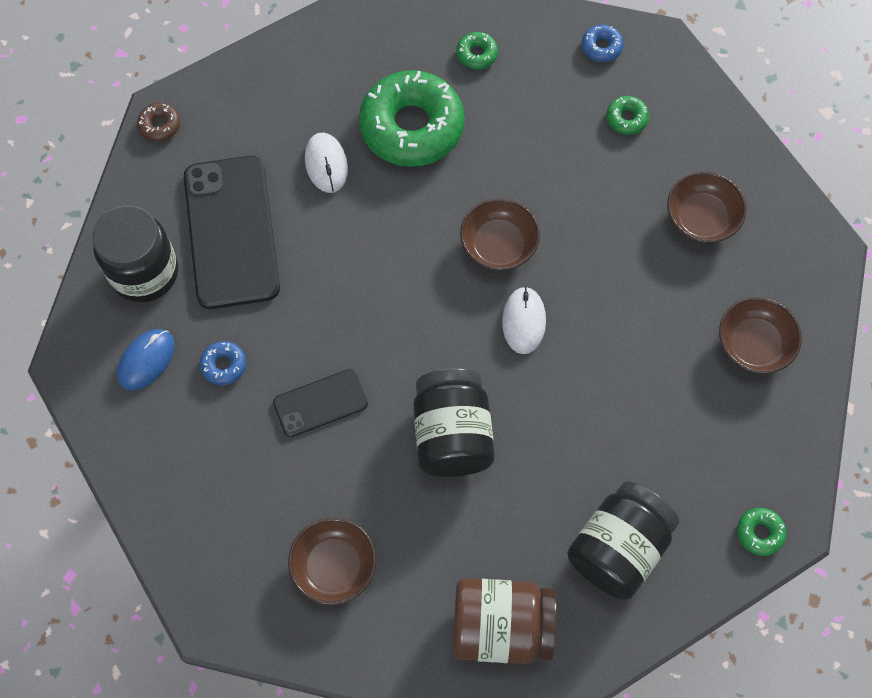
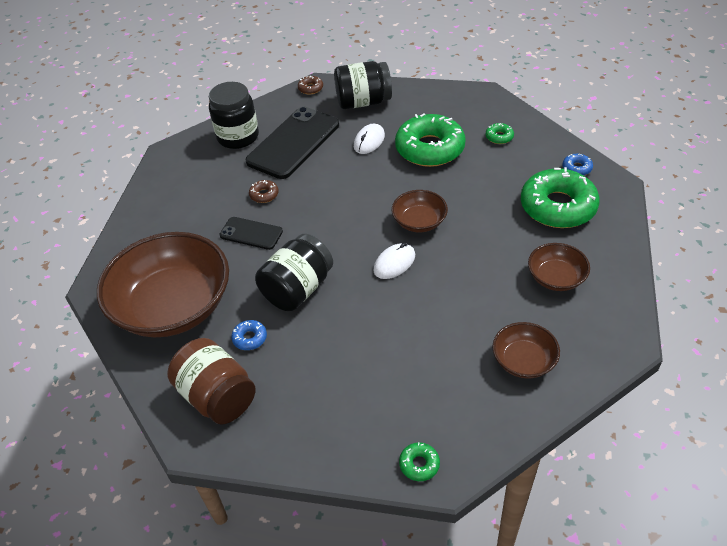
camera: 45 degrees right, 20 degrees down
(146, 360) = (198, 169): blue mouse -> none
(224, 365) = (227, 191): blue donut -> blue donut (250, 338)
(277, 337) = (264, 195): none -> brown donut
(334, 566) = (173, 306): brown bowl -> brown bowl, size x2.13
(618, 548) = (324, 407): black jar -> black jar (363, 102)
(626, 118) = (558, 207): green donut -> green donut, size x2.45

